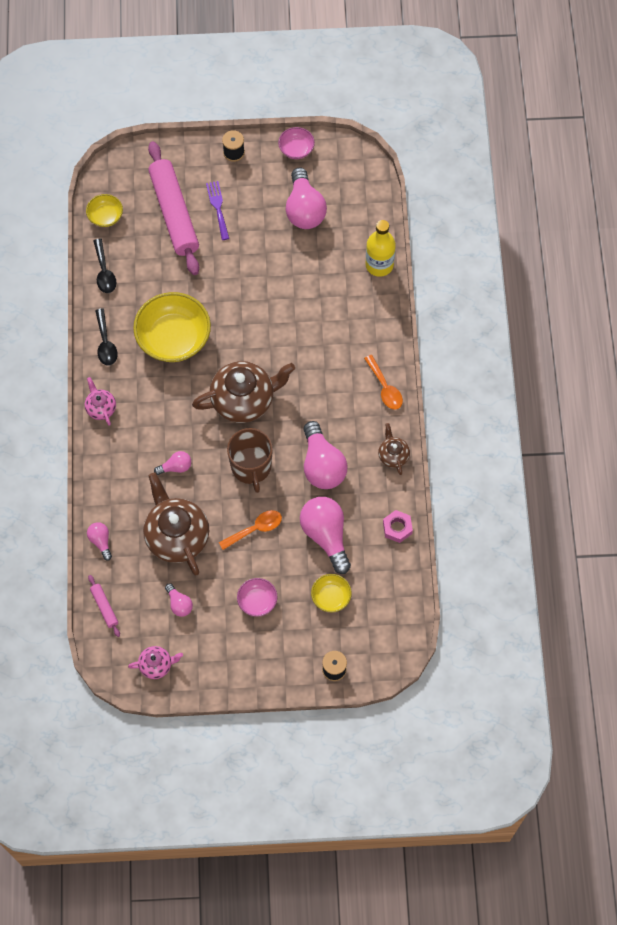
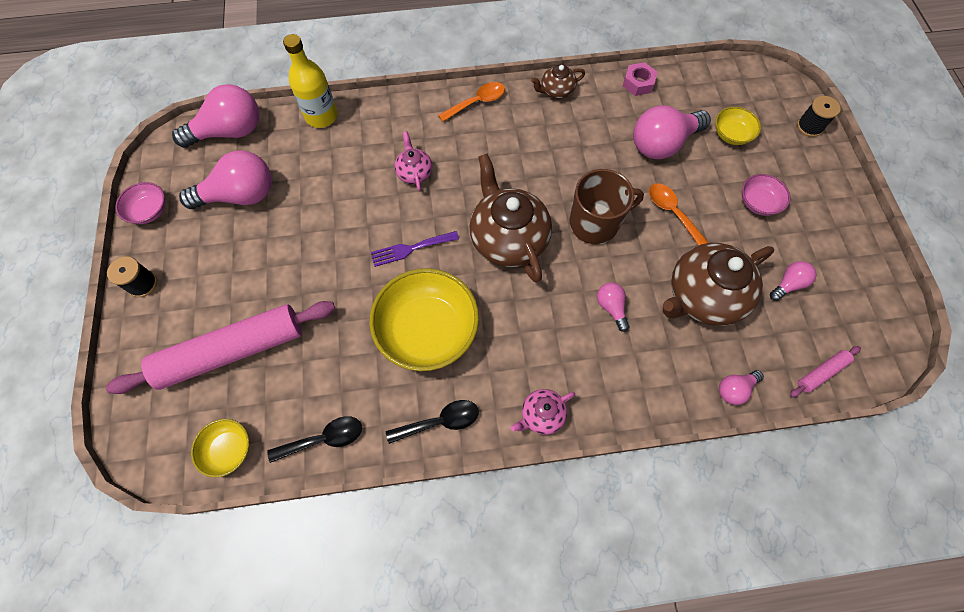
camera: 95 degrees left, 0 degrees up
(156, 665) = (872, 301): pink teapot -> pink teapot (414, 172)
(218, 207) = (228, 295): purple fork -> purple fork (410, 249)
(322, 465) = (579, 153): pink light bulb -> pink light bulb (230, 132)

